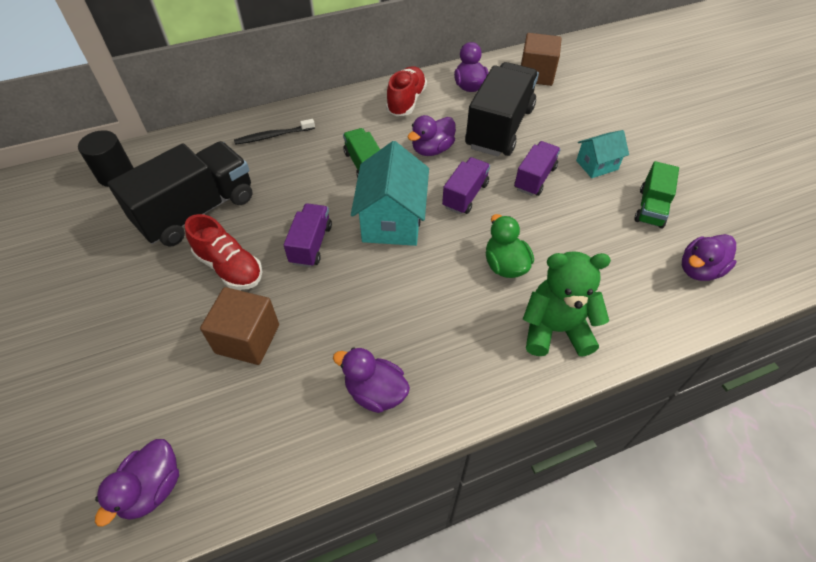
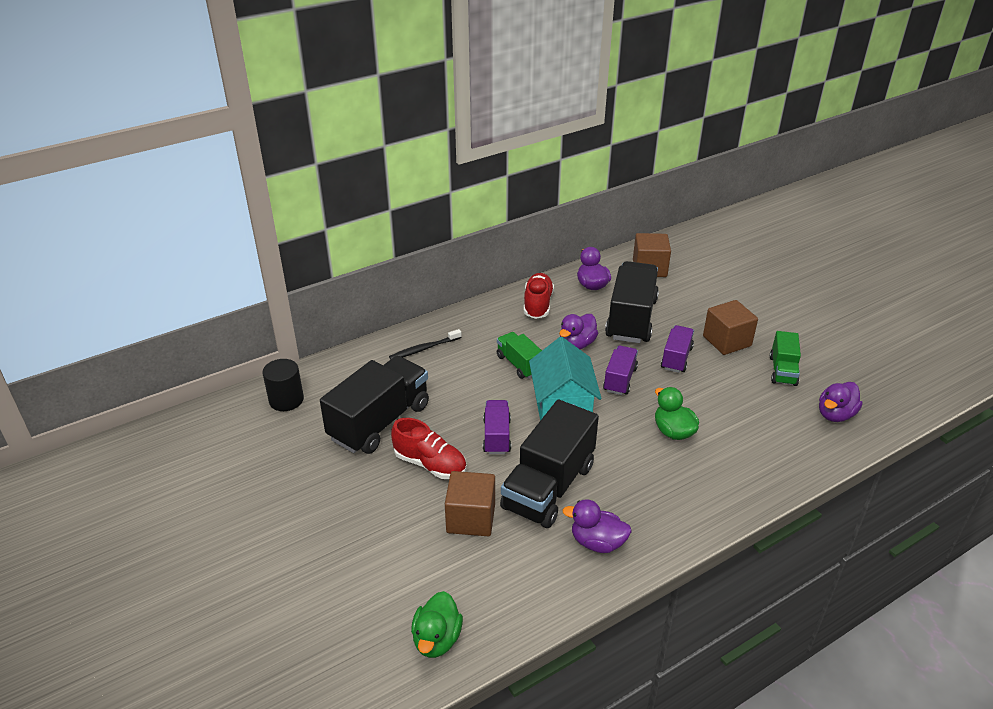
camera: 10 degrees left, 15 degrees down
(152, 488) = (437, 639): purple duck -> green duck
(345, 313) = (548, 487): none -> black truck
(555, 329) = (731, 475): green teddy bear -> none
(596, 165) = (727, 341): turquoise house -> brown cube

